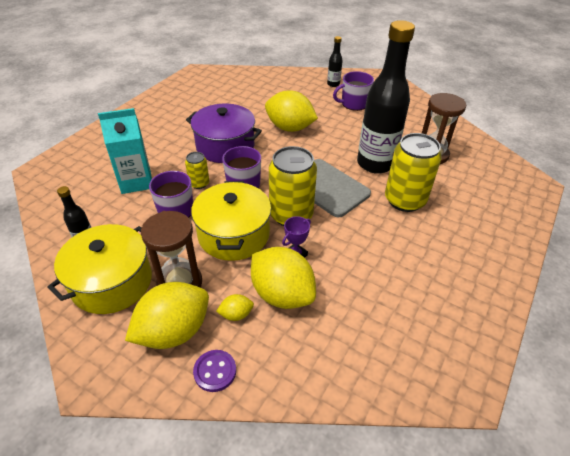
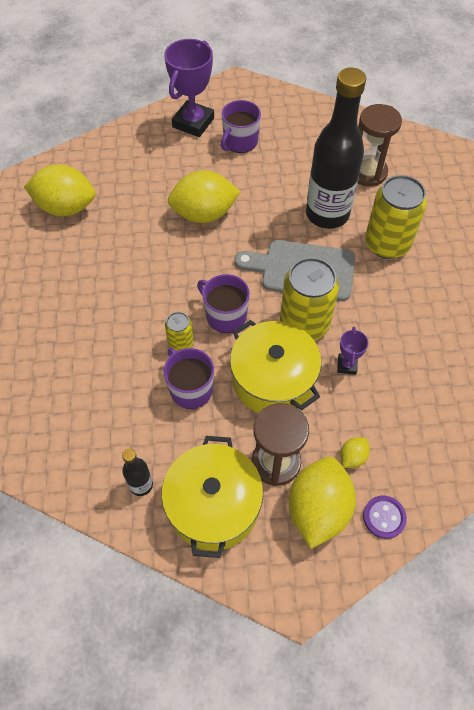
camera: 35 degrees left, 15 degrees up
(136, 182) = (111, 382): turquoise carton -> none
(225, 146) = (159, 278): purple pot -> none
(282, 294) = (371, 411): yellow lemon -> yellow lemon (66, 207)
(333, 84) = (193, 123): black bottle -> purple trophy

